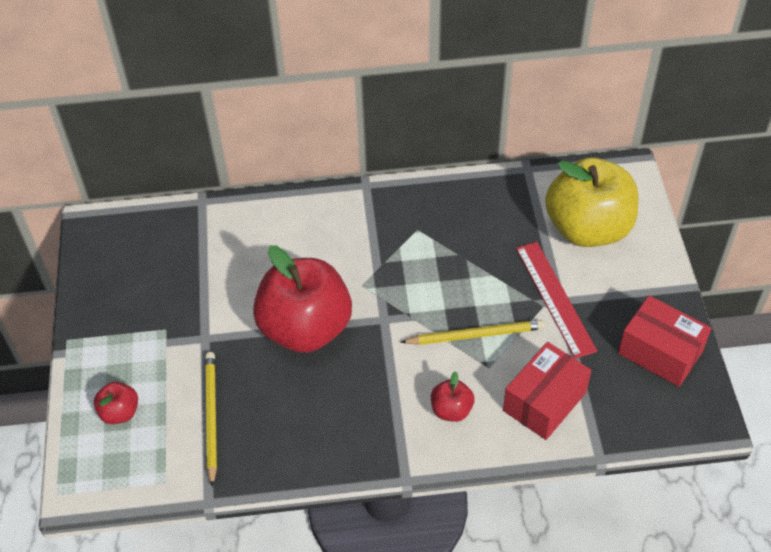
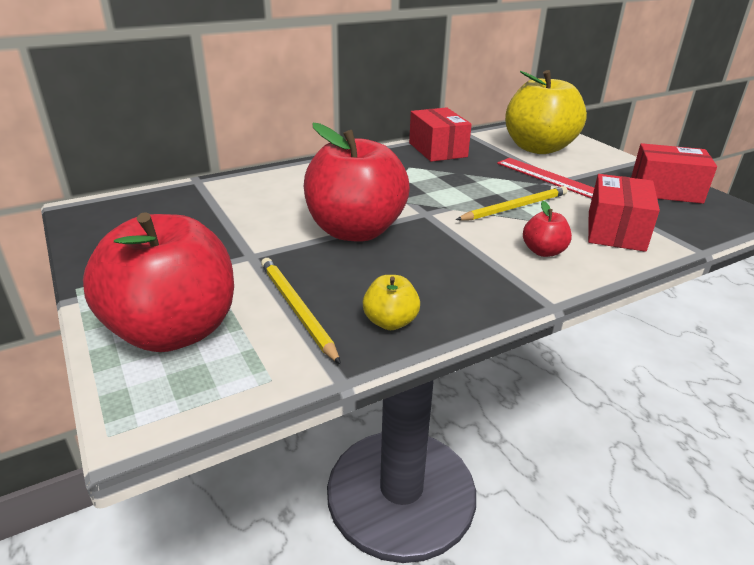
camera: 25 degrees left, 20 degrees down
(120, 412) = (174, 331): red apple -> red apple, size x2.32
(271, 454) = (390, 322): none -> yellow apple
(470, 202) = (437, 150): none -> red box

